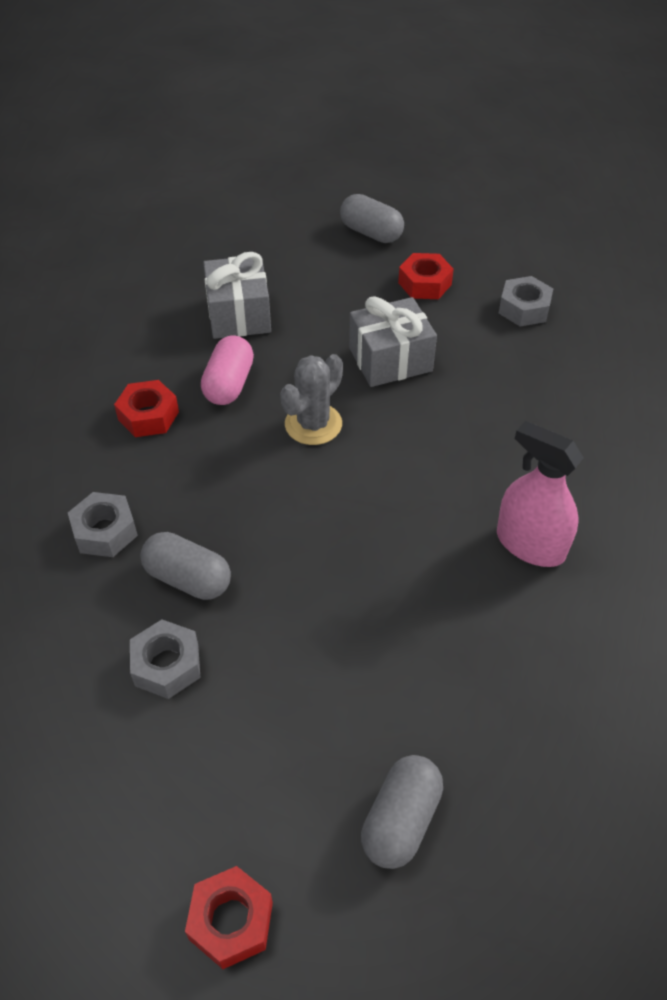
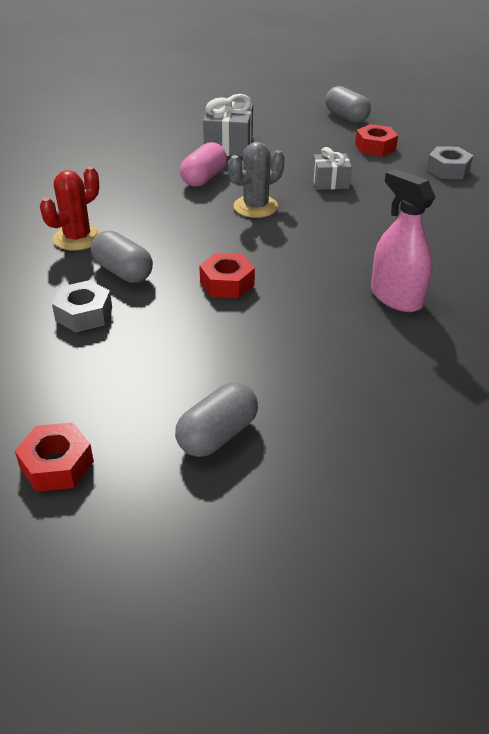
camera: 15 degrees right, 10 degrees down
(105, 531) = (77, 238): grey nut -> red cactus
(148, 416) = (138, 185): red nut -> red nut (227, 283)
(390, 359) = (330, 182): grey gift -> grey gift, size x0.63

